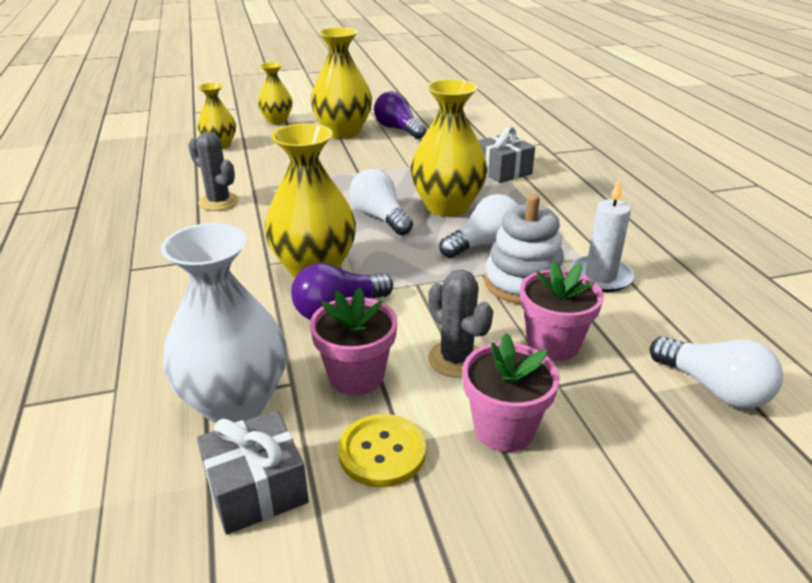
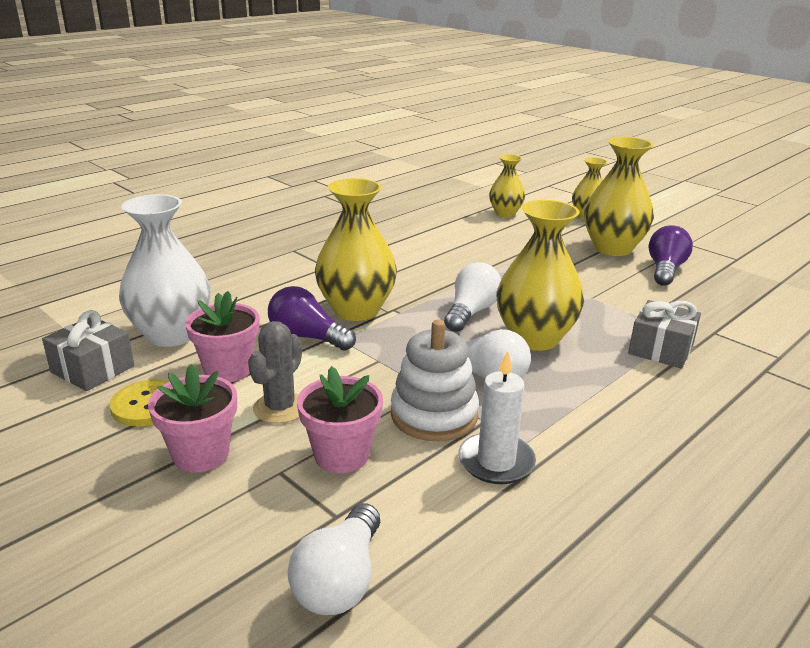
camera: 60 degrees right, 5 degrees down
(218, 202) = (414, 244): grey cactus -> none

